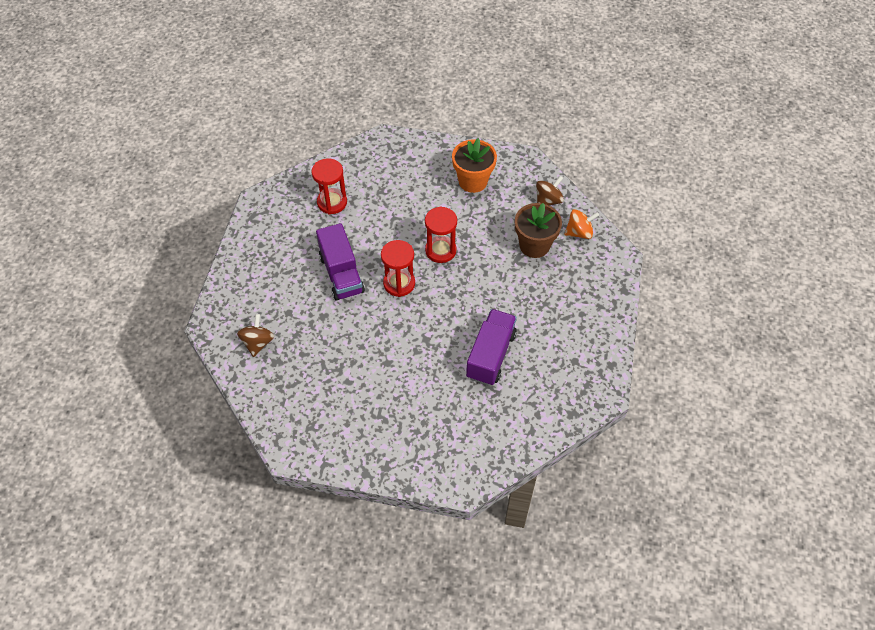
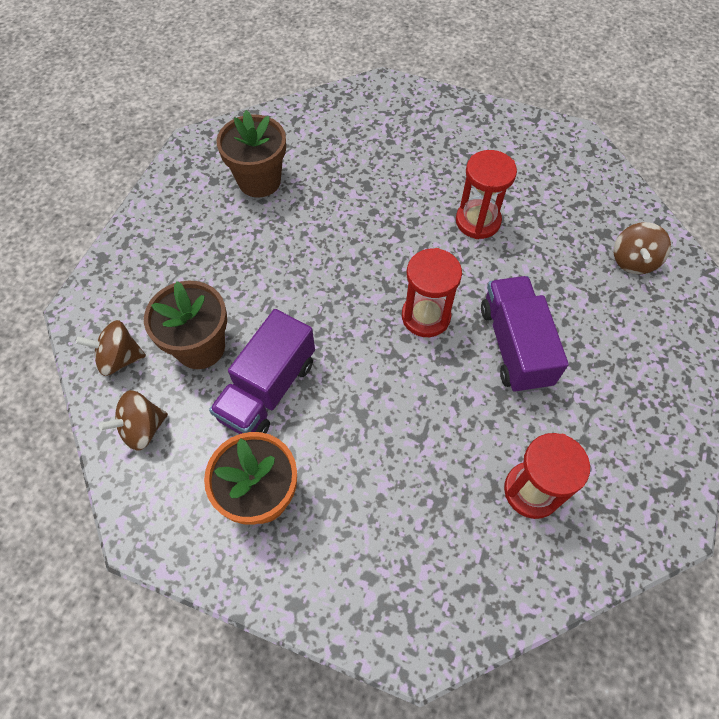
camera: 170 degrees left, 5 degrees up
(440, 250) = (352, 361): red hourglass -> red hourglass (478, 221)
(490, 355) = (317, 201): purple truck -> purple truck (268, 390)
(540, 366) = (259, 181): none -> brown flower pot
(579, 232) = (120, 358): orange spinning top -> brown spinning top

